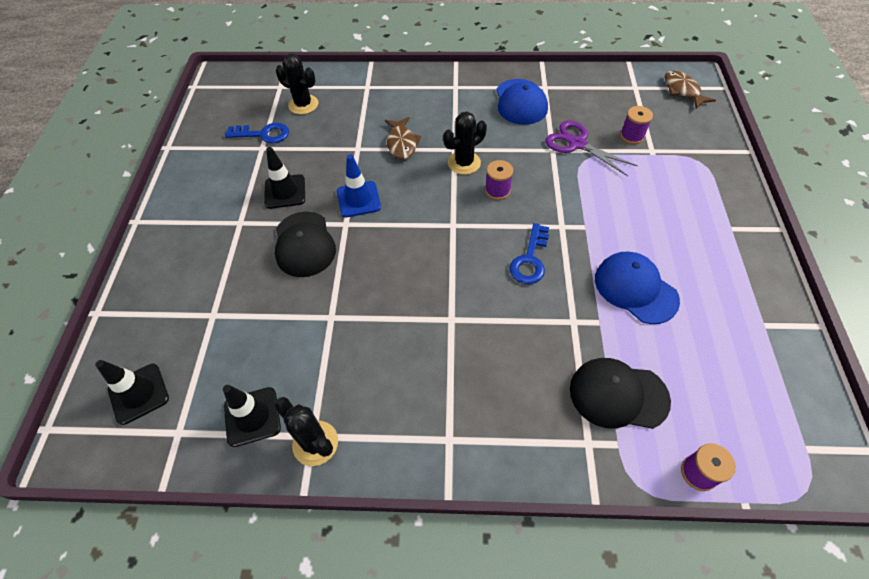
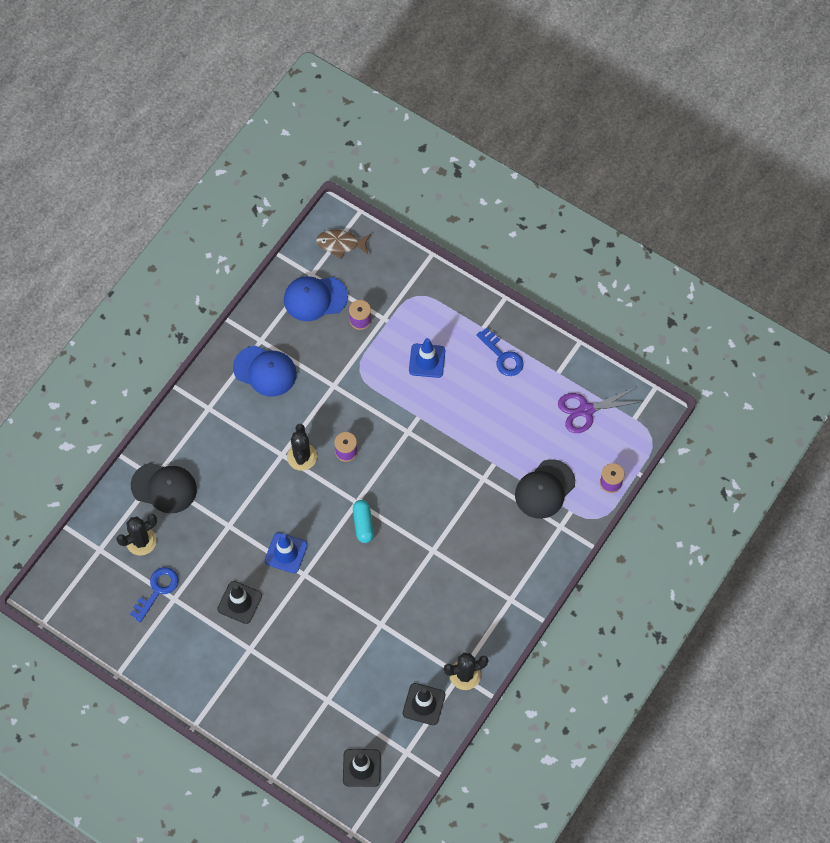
camera: 60 degrees left, 10 degrees up
(304, 244) = (304, 612): black cap -> black cap (164, 487)
(402, 143) = (247, 489): brown fish -> none
(433, 242) = (363, 524): none -> turquoise capsule
(530, 259) = (420, 471): blue key -> blue key (502, 356)
(577, 144) = (340, 364): purple scissors -> purple scissors (586, 410)
(635, 289) = (486, 424): blue cap -> blue cap (315, 298)
(648, 202) = (427, 361): none -> blue traffic cone

